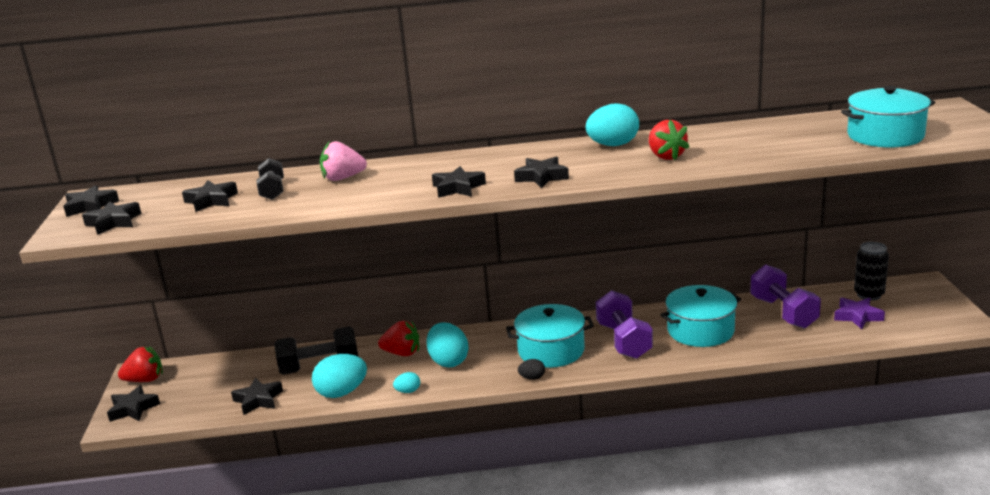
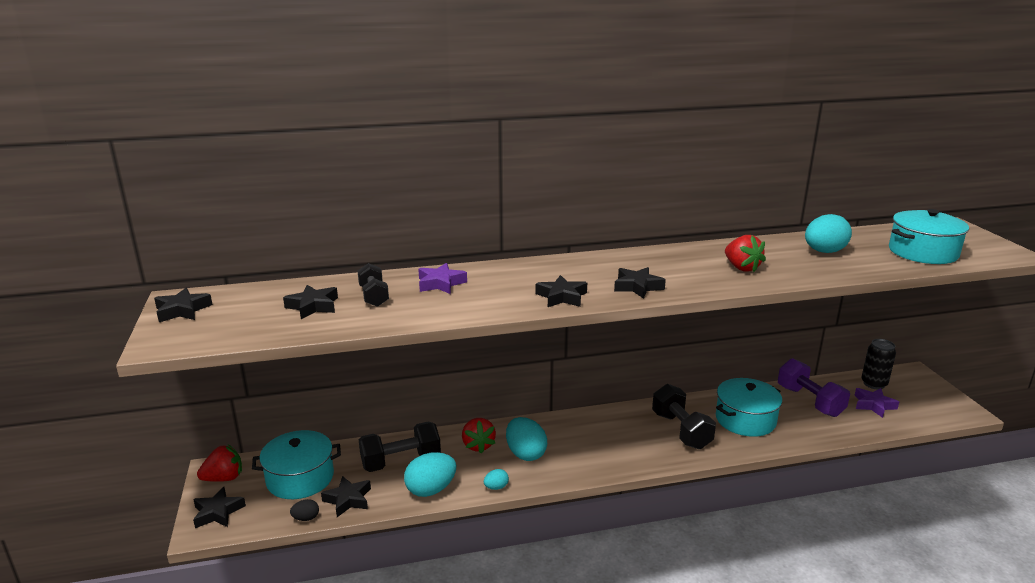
camera: 10 degrees left, 0 degrees up
(113, 222) = (214, 330): black star -> none
(343, 178) = (440, 283): pink strawberry -> purple star
(402, 353) = (478, 445): red strawberry -> red strawberry turned 75 degrees clockwise
(532, 378) = (610, 471): black egg -> black egg (306, 518)
(551, 350) = (618, 441): turquoise pot -> turquoise pot (300, 478)
(613, 145) = (685, 255): turquoise egg -> turquoise egg (824, 252)
(624, 341) = (681, 430): purple dumbbell -> black dumbbell

